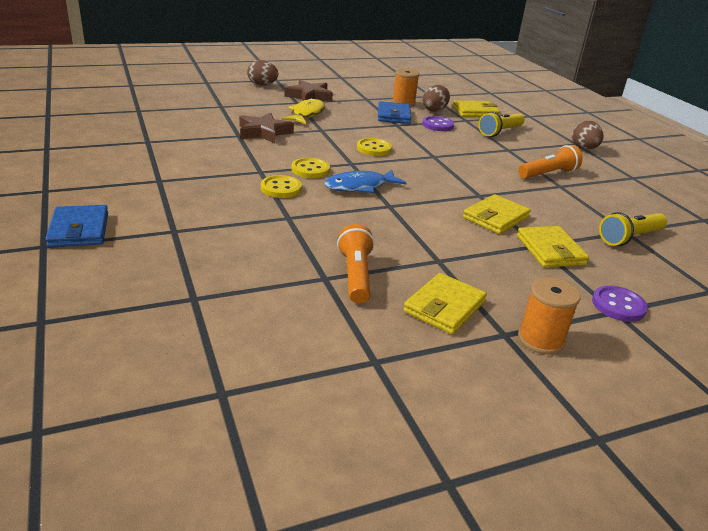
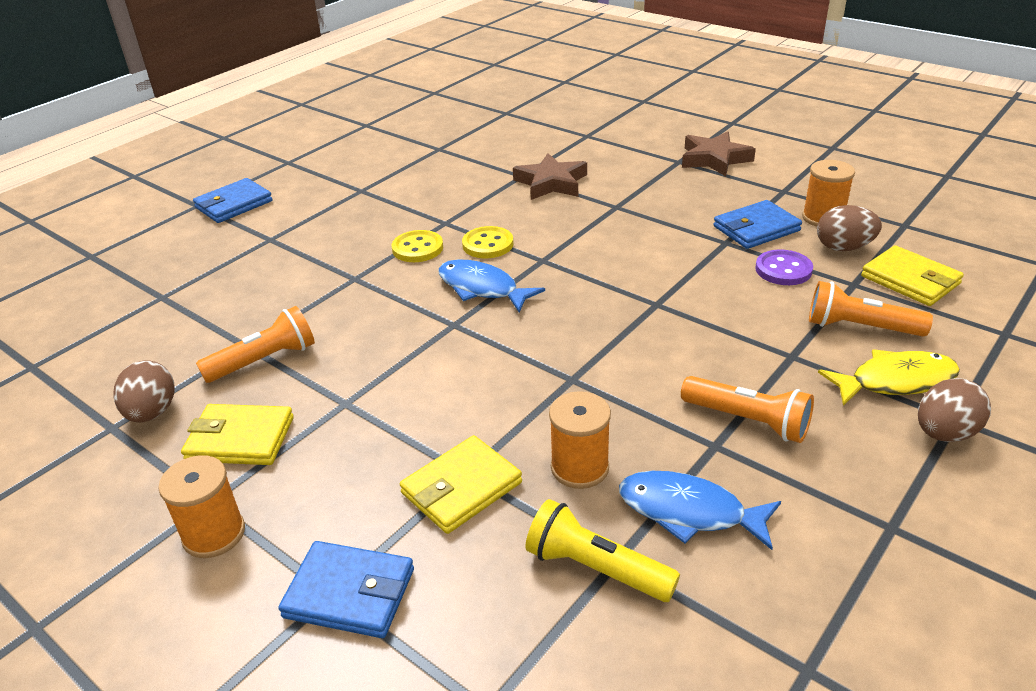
camera: 65 degrees right, 5 degrees up
(262, 85) = (696, 124): brown egg -> brown egg (152, 413)
(306, 114) = (650, 180): yellow fish -> yellow fish (895, 381)
(374, 149) = (611, 256): yellow button -> none
(495, 217) = (513, 412): yellow wallet -> none
(500, 132) = (860, 327): yellow flashlight -> orange flashlight
(555, 217) = (579, 468): none -> orange spool
(603, 207) = (689, 512): none -> blue fish
(618, 305) = (349, 593): purple button -> blue wallet

